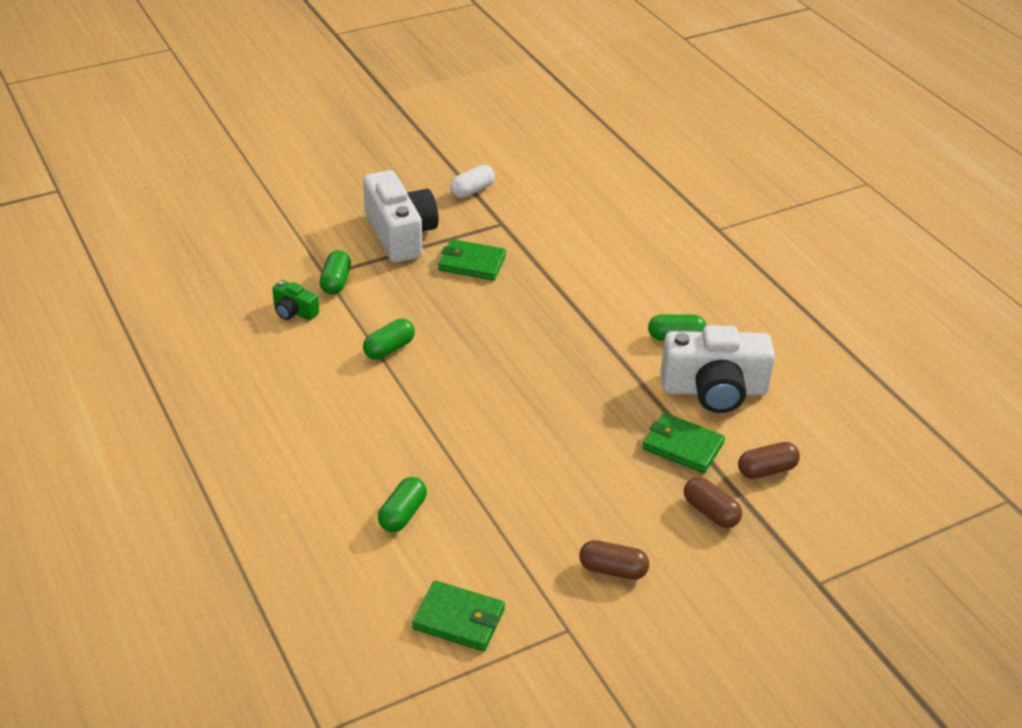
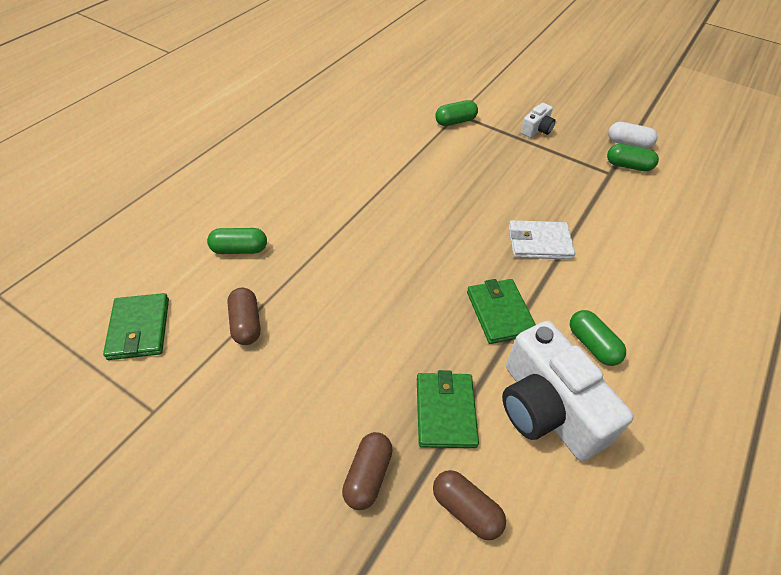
camera: 60 degrees right, 10 degrees up
(294, 311) = (408, 116): green camera -> none
(389, 349) = (410, 172): green capsule -> green capsule (628, 166)
(400, 234) = (536, 129): white camera -> white camera, size x0.47
(472, 263) = (546, 176): green wallet -> green wallet (500, 313)
(551, 310) = (539, 242): none -> white wallet
(613, 570) = (244, 418): brown capsule -> brown capsule (246, 324)

